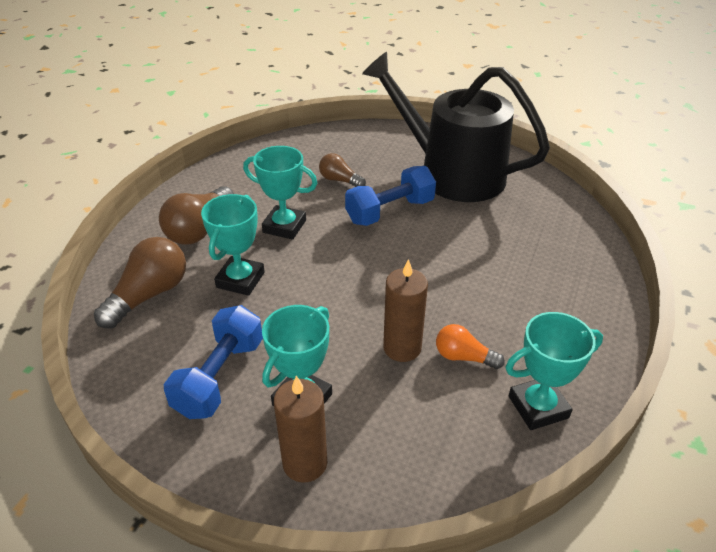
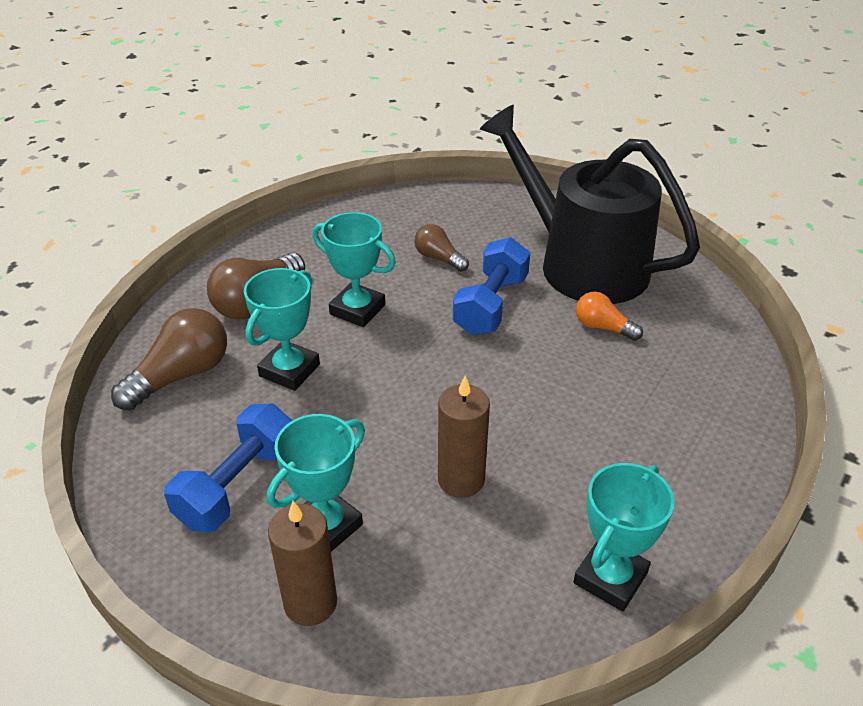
camera: 10 degrees right, 0 degrees up
(390, 211) = (490, 305): blue dumbbell -> blue dumbbell turned 45 degrees counterclockwise
(463, 357) = (533, 502): orange light bulb -> orange light bulb (603, 327)
(538, 407) = (610, 578): turquoise trophy -> turquoise trophy turned 45 degrees counterclockwise

